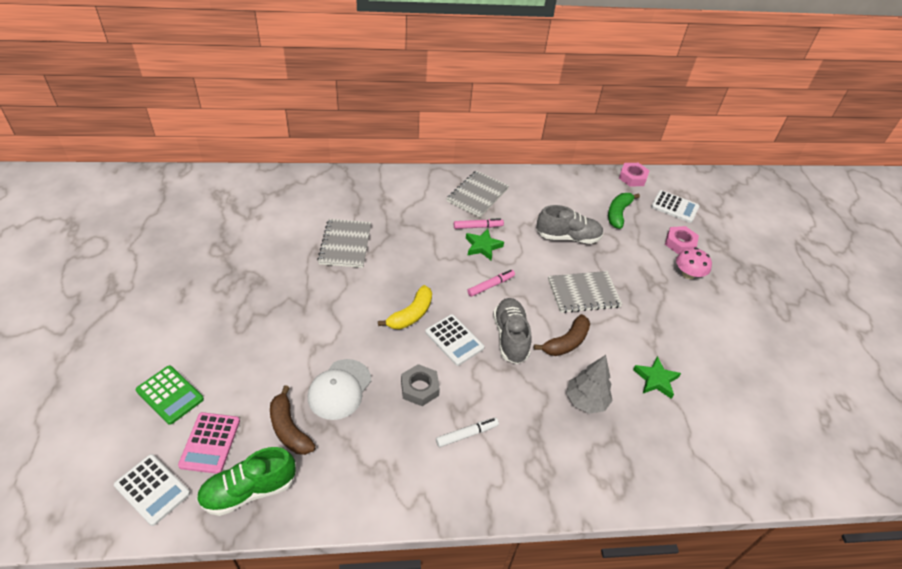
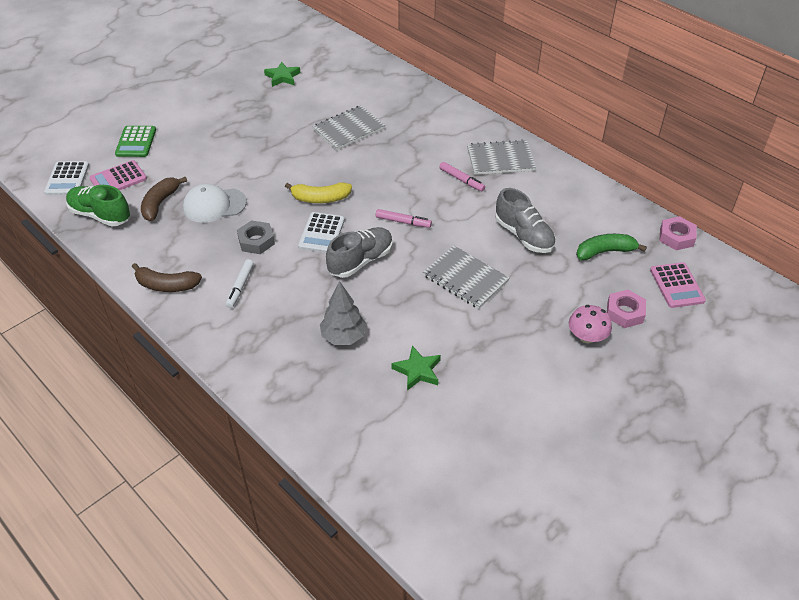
camera: 55 degrees right, 0 degrees up
(466, 434) = (240, 286): white marker -> white marker turned 75 degrees clockwise
(483, 246) = (442, 194): green star -> green star (282, 77)
(566, 342) = (394, 295): brown banana -> brown banana (166, 285)
(674, 207) = (676, 285): white calculator -> pink calculator

